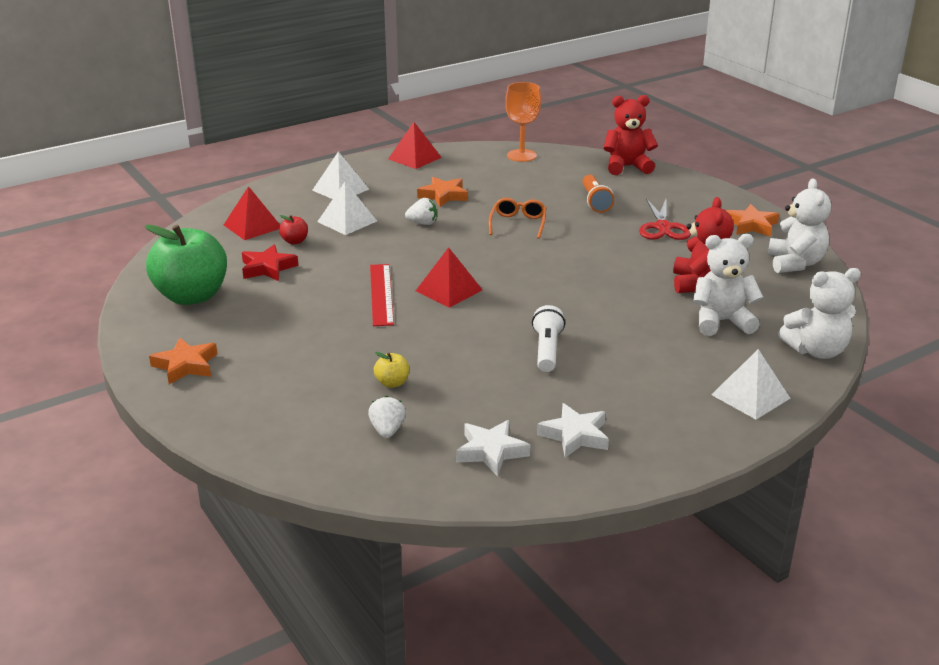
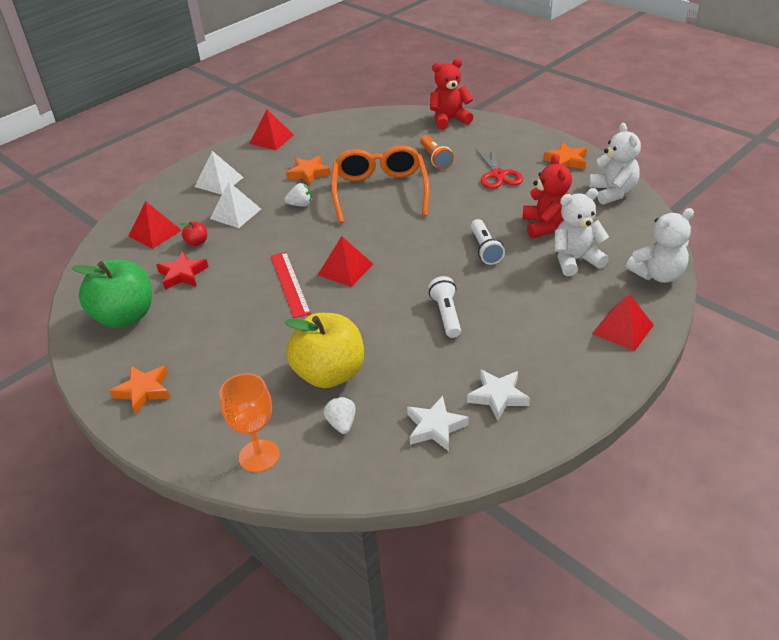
camera: 10 degrees left, 10 degrees up
(392, 383) = (329, 374): yellow apple -> yellow apple, size x2.49
(518, 224) = (380, 191): orange glasses -> orange glasses, size x2.02
(521, 155) = (360, 122): orange goblet -> orange goblet (259, 456)
(618, 295) = (485, 249): none -> white flashlight
(750, 396) = (623, 329): white pyramid -> red pyramid

